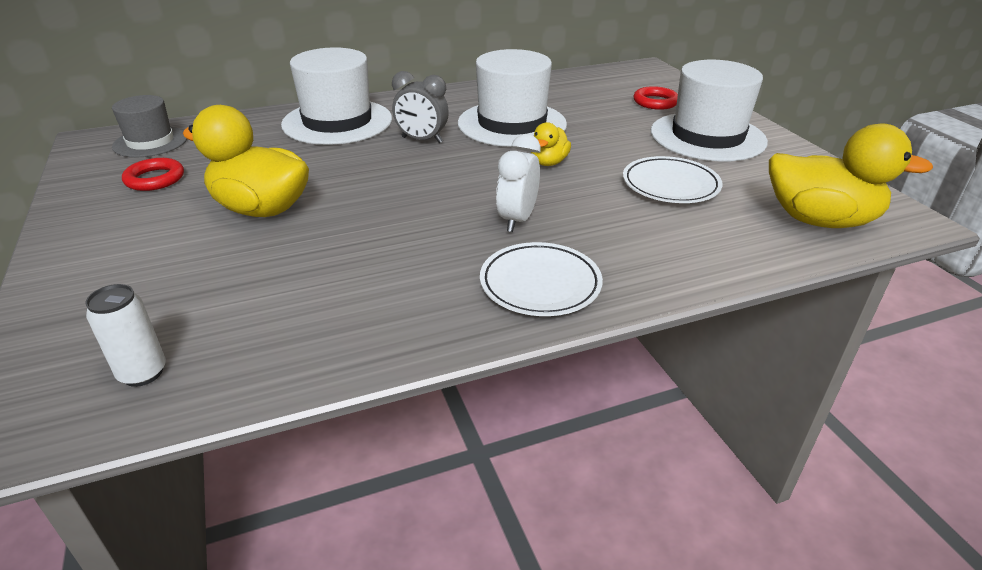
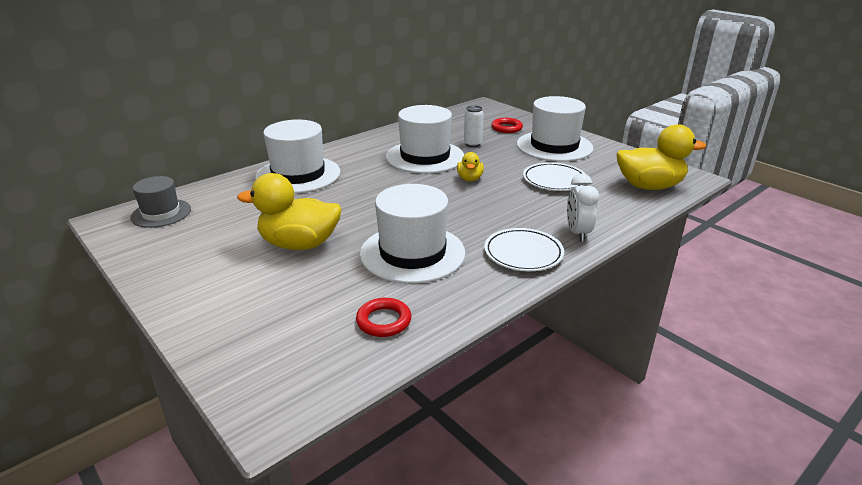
camera: 20 degrees left, 5 degrees down
(143, 373) = (319, 361): white can -> white can (472, 144)
(155, 179) = (194, 239): red ring -> red ring (384, 321)
(387, 250) = (412, 253): none -> white hat
(422, 140) = (372, 178): grey clock -> none
(517, 220) = (479, 218): white clock -> white clock (578, 233)

